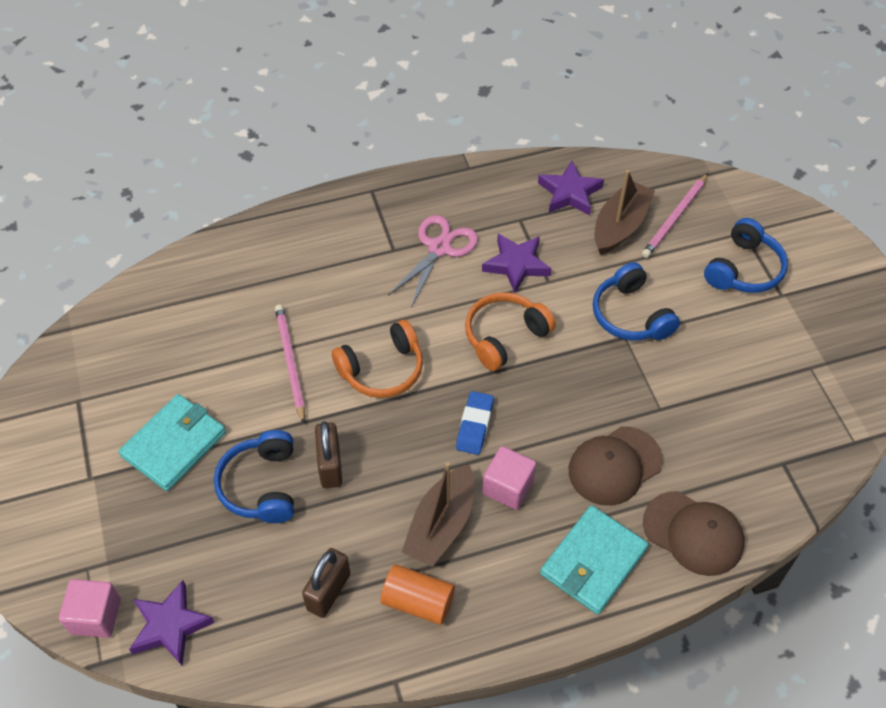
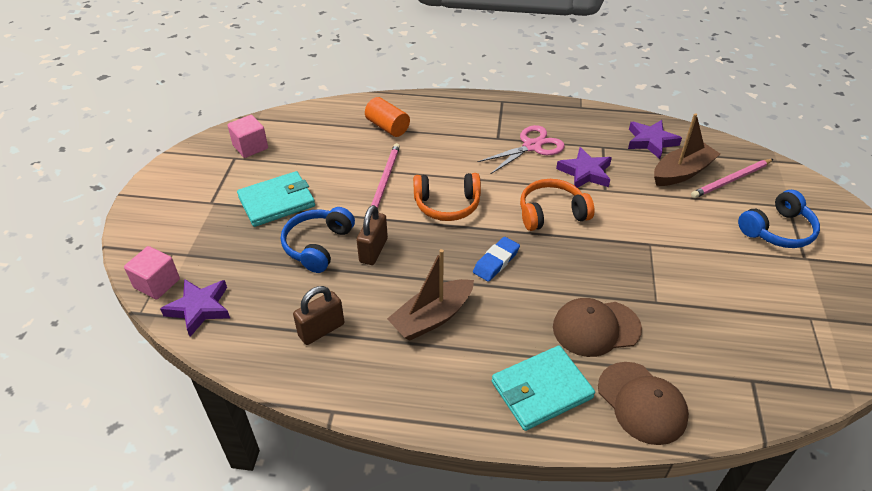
camera: 25 degrees right, 10 degrees down
(418, 601) = (383, 363): orange cylinder -> orange cylinder (387, 127)
(508, 487) = (499, 311): pink cube -> pink cube (250, 147)
(630, 315) = (662, 231): blue headphones -> none

